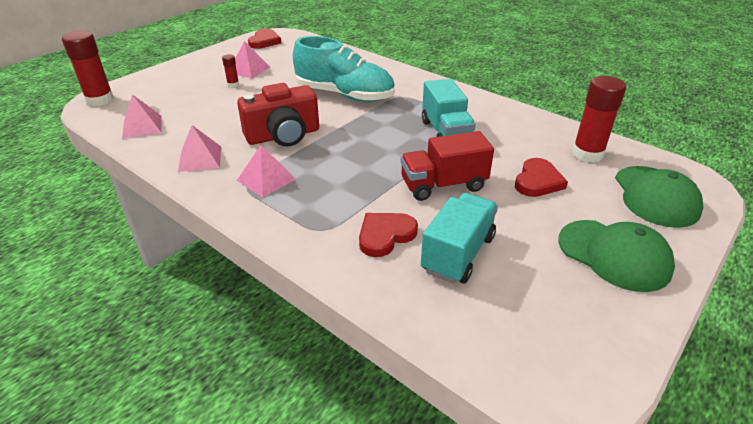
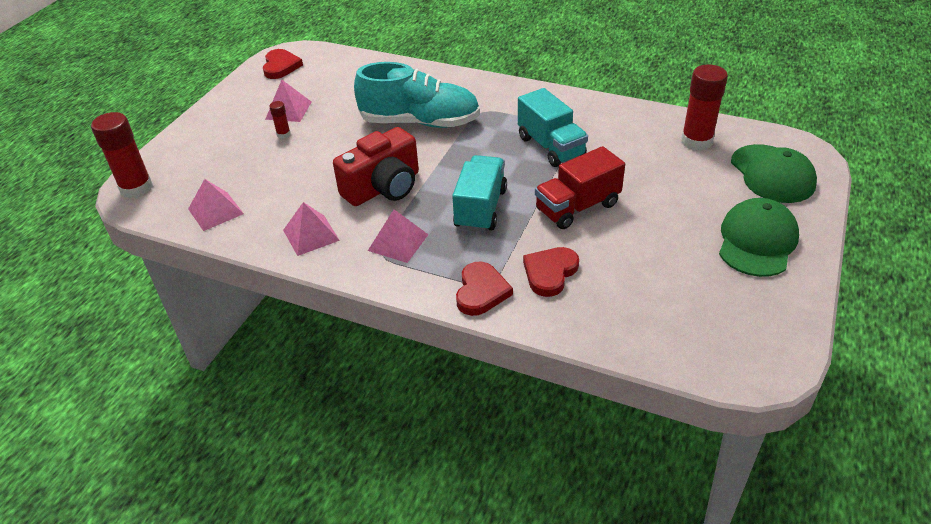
camera: 15 degrees left, 5 degrees up
(458, 254) = (624, 274): turquoise truck -> turquoise truck (480, 208)
(537, 181) = (663, 182): red heart -> red heart (481, 291)
(614, 255) = (757, 241): green cap -> green cap turned 90 degrees counterclockwise

